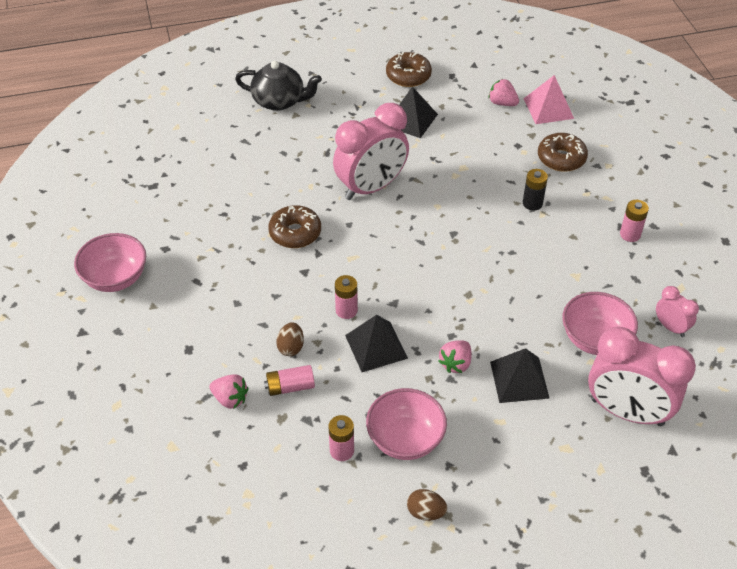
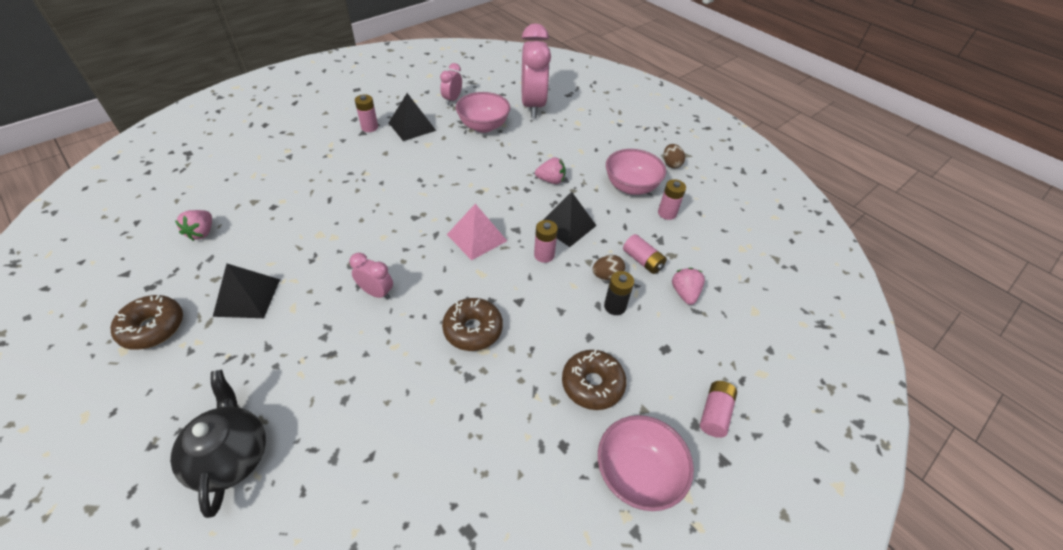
camera: 120 degrees left, 0 degrees up
(115, 348) = (714, 413): none -> pink battery
(371, 187) = (376, 293): pink clock -> pink clock, size x0.47
(519, 380) = (542, 150): black pyramid -> black pyramid (412, 126)
(532, 203) = (354, 181): black battery -> black battery (615, 306)
(548, 108) = (206, 199): pink pyramid -> pink pyramid (477, 237)
(561, 158) = (285, 176): brown donut -> brown donut (592, 384)

